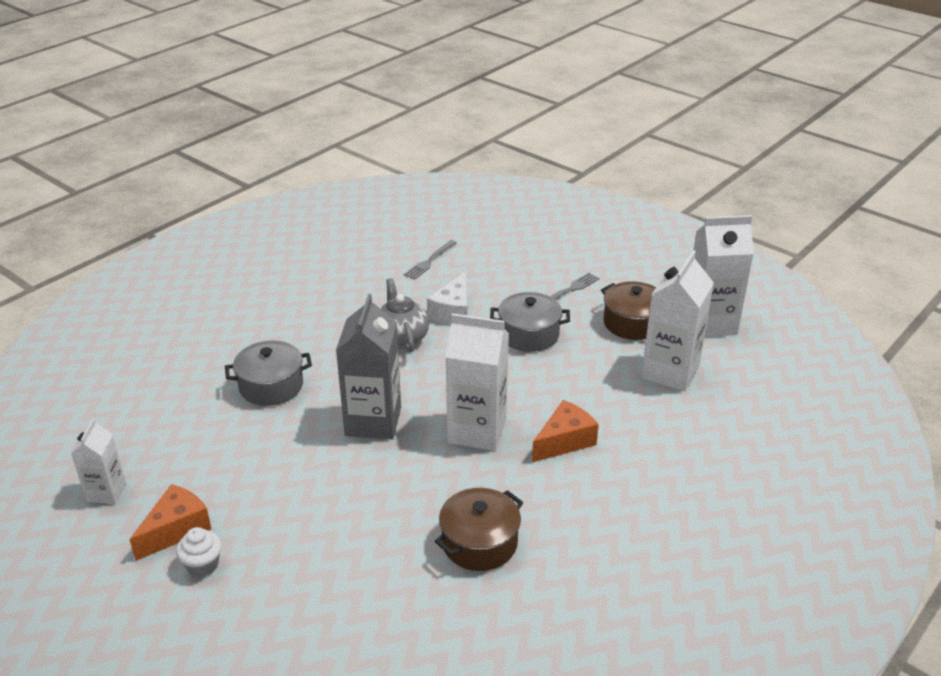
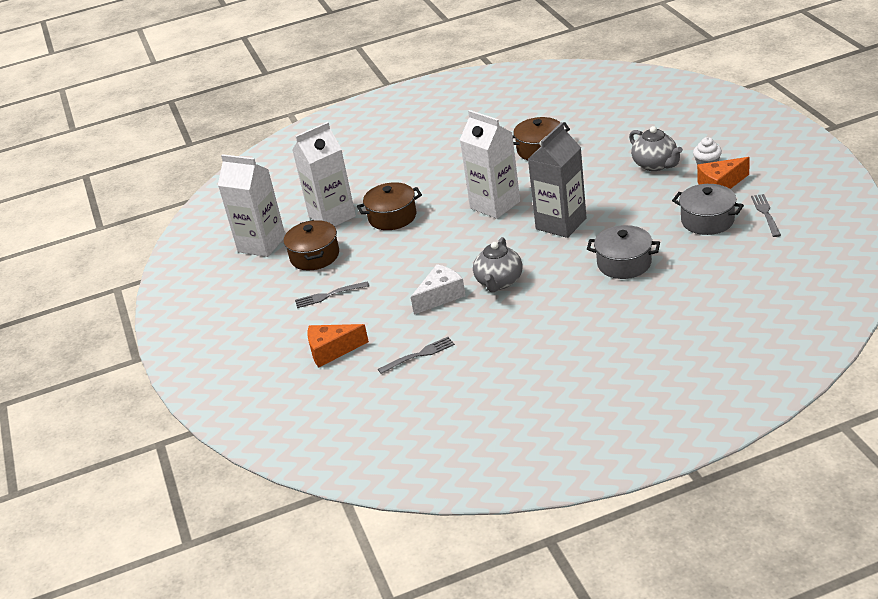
camera: 145 degrees left, 0 degrees up
(106, 492) = (766, 214): white carton -> grey fork
(284, 550) = (655, 165): none -> grey teapot
(529, 334) = (399, 263): grey pot -> grey pot (707, 220)
(564, 441) = (445, 189): orange cheese -> orange cheese (332, 351)
(594, 387) = (392, 217): none -> brown pot

